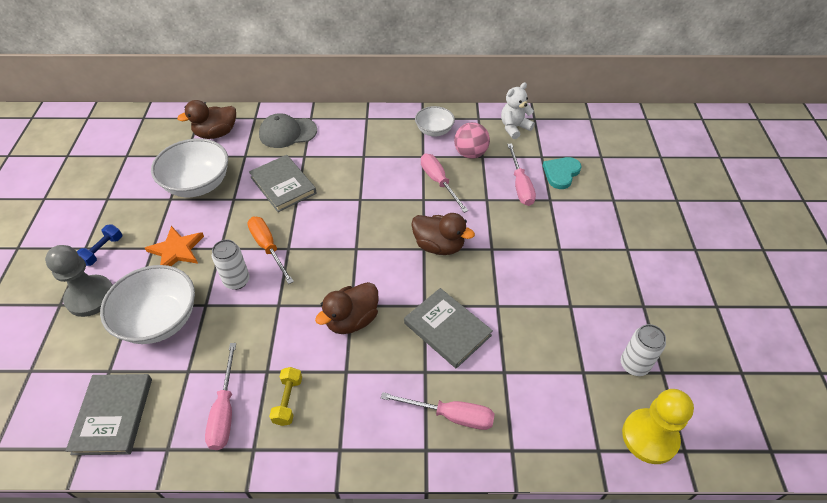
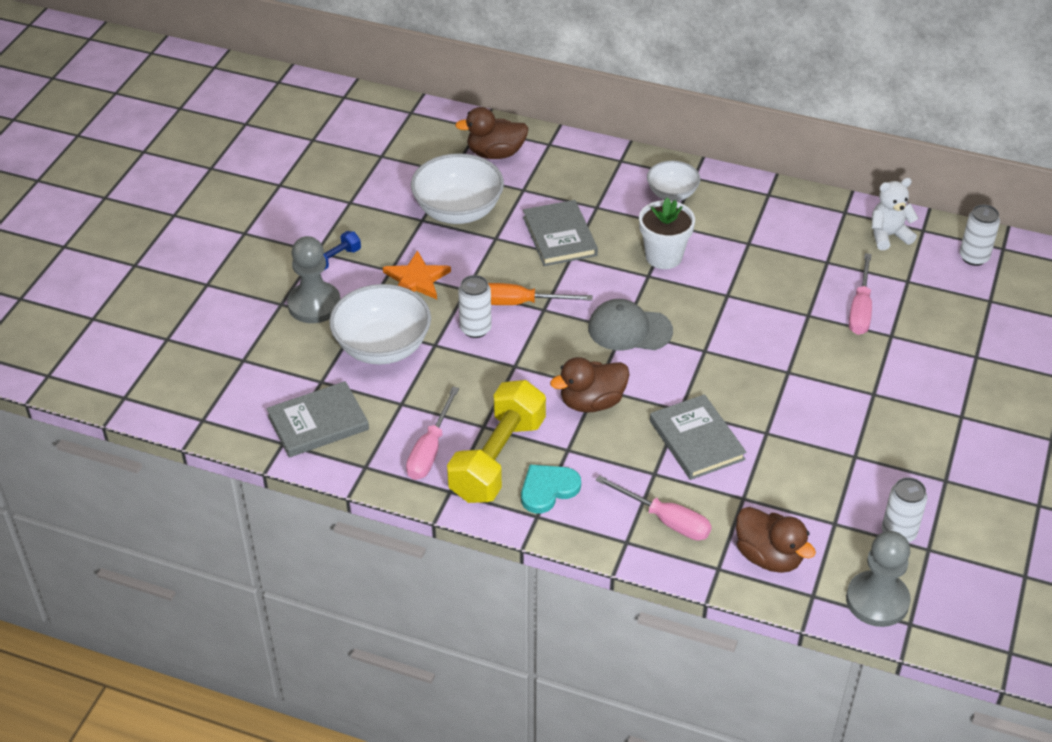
camera: 20 degrees right, 5 degrees down
(113, 415) = (318, 423): grey book -> grey book turned 45 degrees clockwise
(268, 248) = (521, 303): orange screwdriver -> orange screwdriver turned 75 degrees counterclockwise
(287, 133) = (585, 173): grey cap -> grey cap (629, 329)
(288, 400) = (497, 459): yellow dumbbell -> yellow dumbbell, size x2.22
(366, 181) = (663, 256): none -> white flower pot
(434, 131) = (777, 214): white bowl -> white bowl (672, 194)
(439, 182) = (756, 279): pink screwdriver -> none
(439, 246) = (724, 352): brown duck -> brown duck (768, 557)
(470, 153) = (813, 254): pink ball -> none
(561, 173) = (923, 308): turquoise heart -> turquoise heart (548, 489)
(575, 129) = (973, 257): none -> white can
(649, 437) = (877, 600): yellow pawn -> grey pawn

